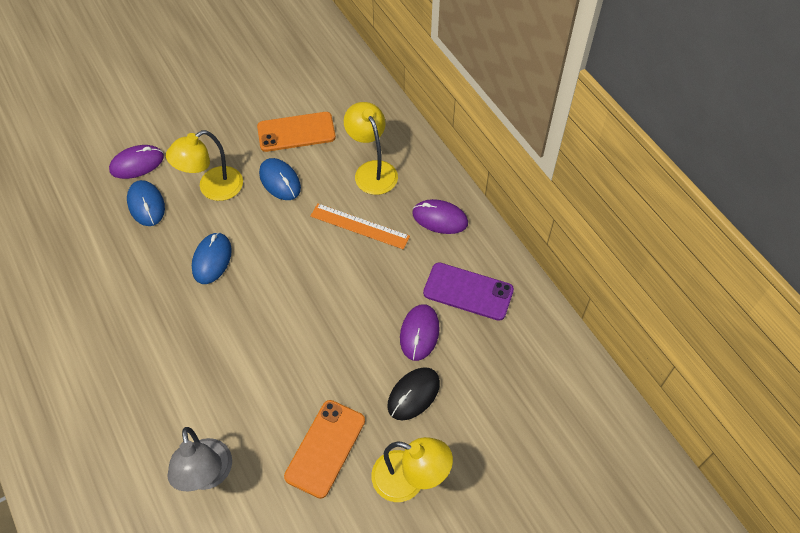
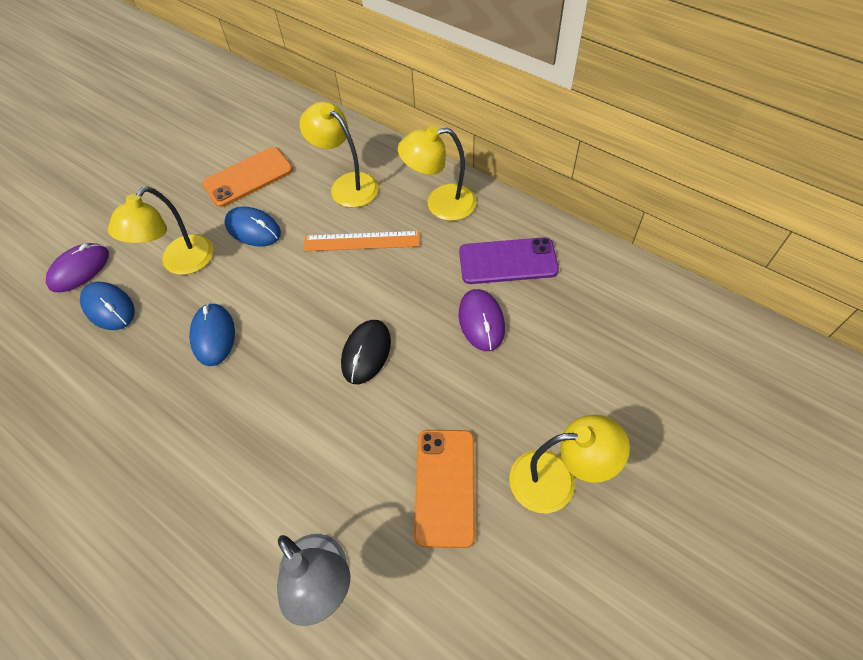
camera: 20 degrees left, 0 degrees up
(413, 394) = (510, 386): black mouse -> black mouse (366, 353)
(440, 218) = (440, 204): purple mouse -> yellow lamp

